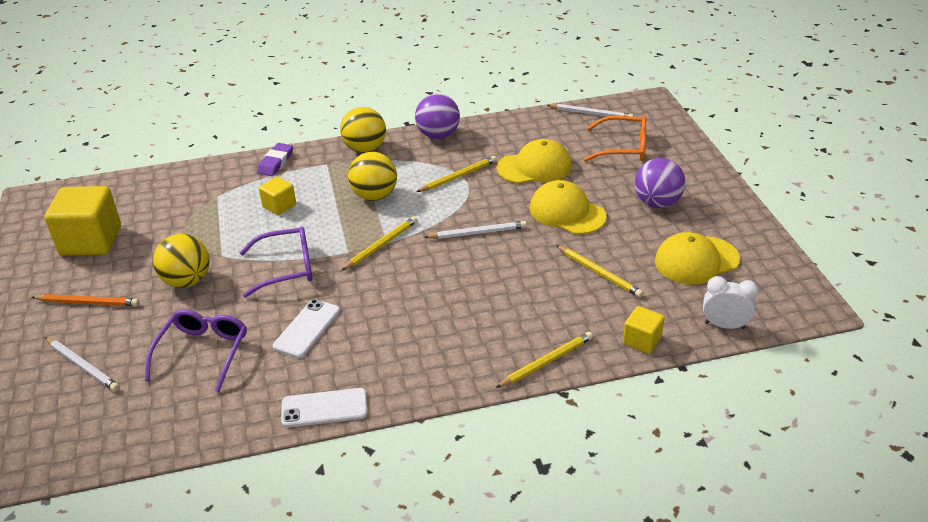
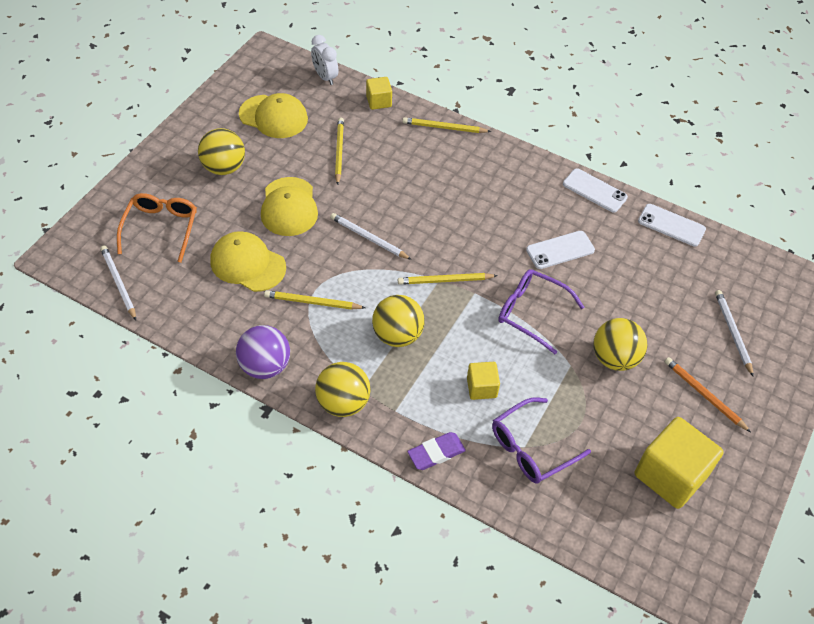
camera: 140 degrees left, 15 degrees up
(202, 353) = (643, 282): purple glasses -> purple glasses (532, 447)
(209, 429) = (671, 225): none -> white phone
(622, 148) = (161, 229): orange glasses -> orange glasses turned 45 degrees clockwise
(657, 203) = (224, 168): purple ball -> yellow ball

